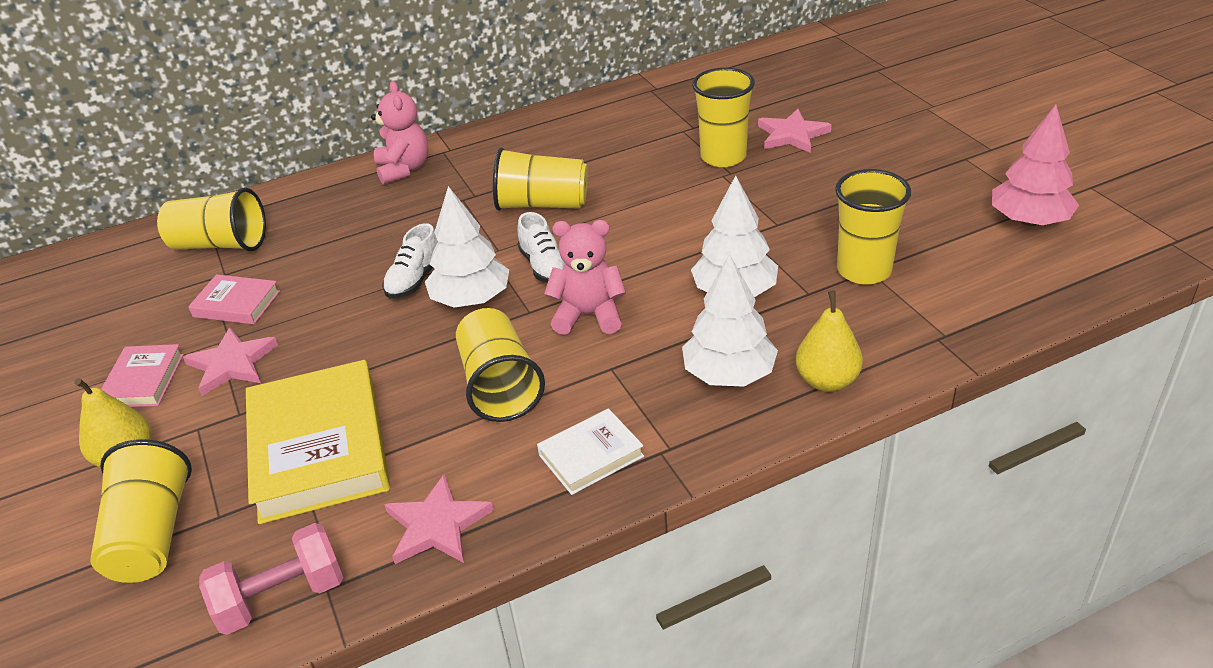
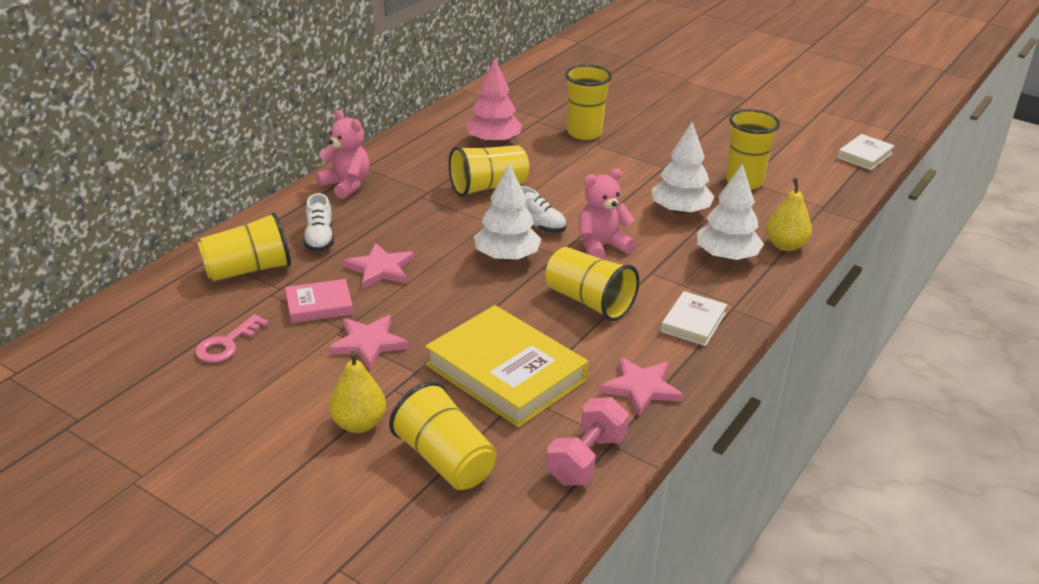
camera: 35 degrees left, 5 degrees down
(119, 323) = (227, 344): none -> pink key
(143, 381) = (305, 374): pink book -> none
(415, 279) = (448, 255): white shoe -> white shoe (319, 238)
(792, 135) = (615, 111): pink star -> pink star (380, 269)
(1029, 221) = (807, 135): pink tree -> pink tree (493, 142)
(1090, 272) = (864, 155): none -> white book

